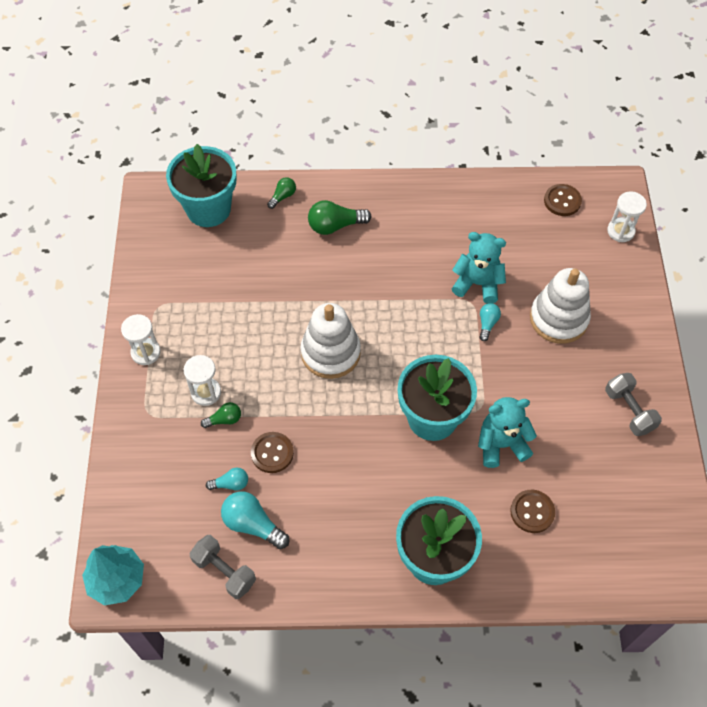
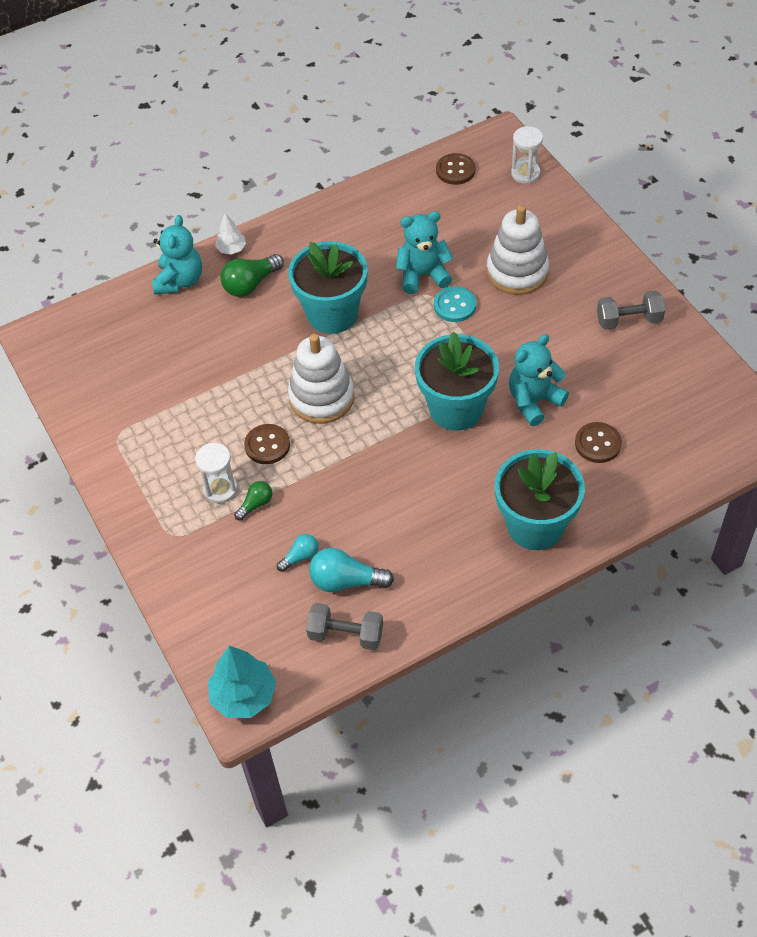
camera: 25 degrees left, 5 degrees down
(146, 352) = (133, 482): white hourglass -> none
(208, 209) = (110, 324): turquoise flower pot -> turquoise flower pot (332, 314)
(272, 453) = (323, 511): brown button -> brown button (267, 445)
(283, 196) = (180, 281): green light bulb -> turquoise teddy bear
(338, 188) = (231, 249): none -> white tree
(487, 324) = (454, 305): turquoise light bulb -> turquoise button
(629, 410) = (628, 320): grey dumbbell -> grey dumbbell turned 45 degrees counterclockwise

